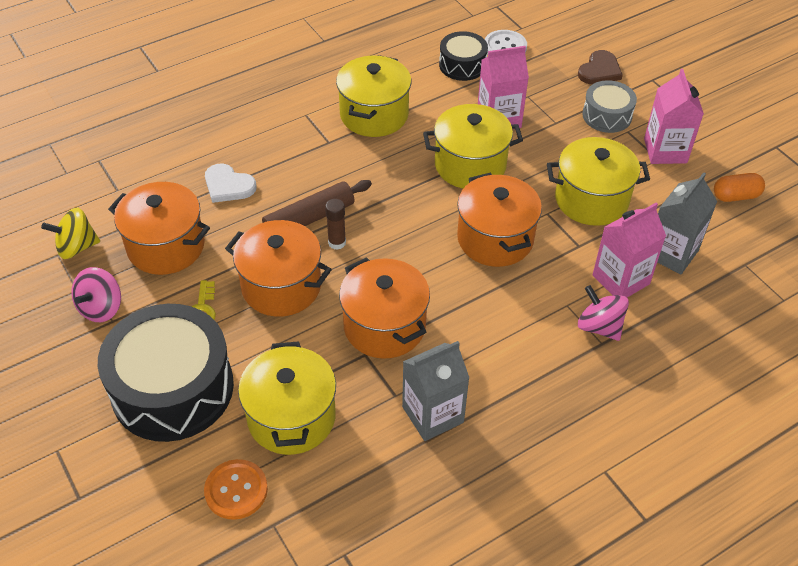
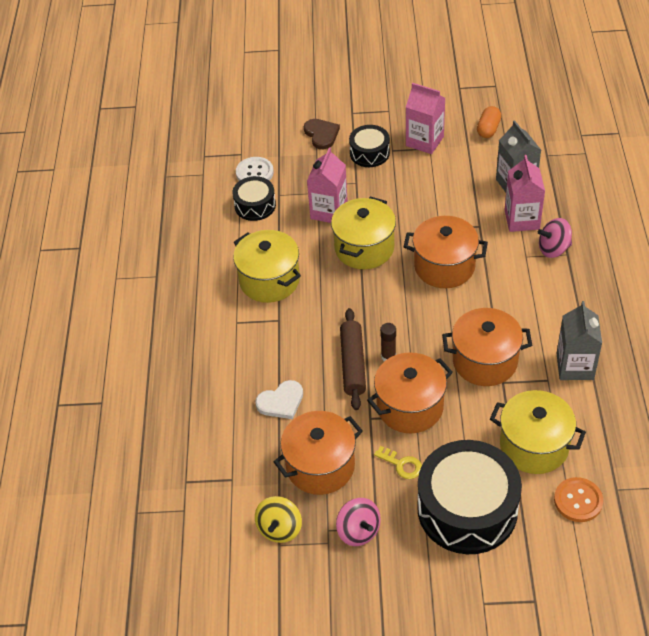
camera: 55 degrees left, 0 degrees up
(591, 199) = (443, 200): yellow pot -> none
(607, 115) = (369, 153): grey drum -> black drum

